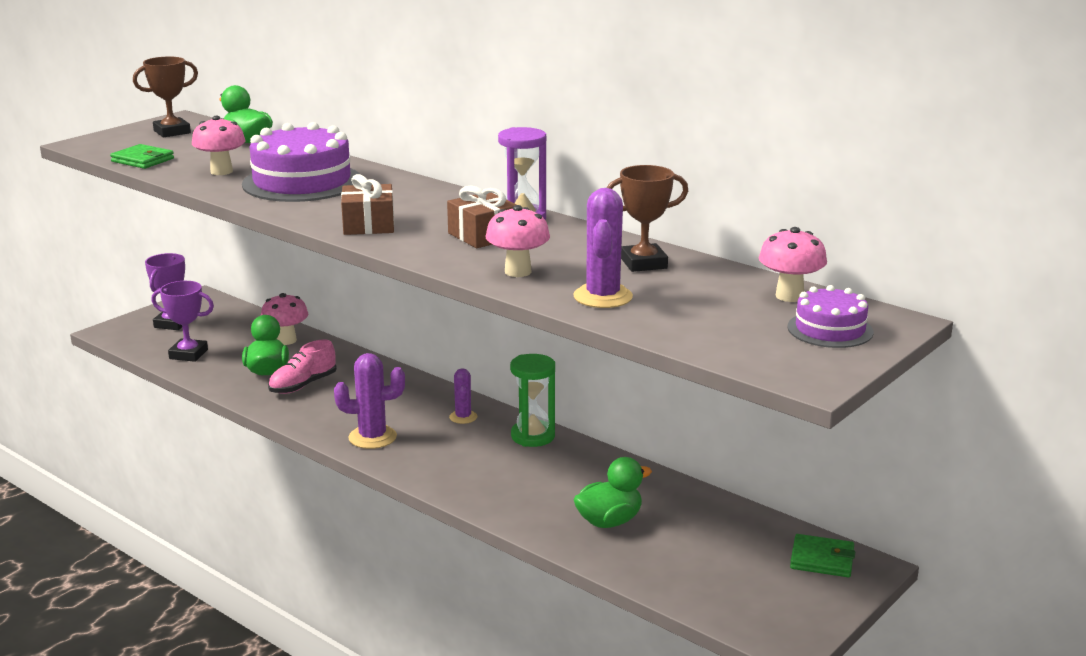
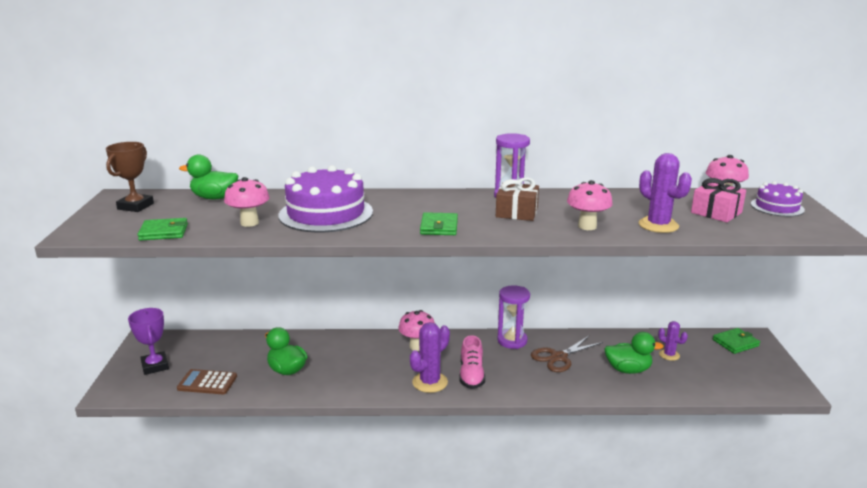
camera: 40 degrees left, 0 degrees up
(188, 354) = (207, 382): purple trophy -> brown calculator
(286, 340) = (264, 344): pink mushroom -> pink mushroom (417, 346)
(303, 385) = (328, 369): pink shoe -> pink shoe (471, 375)
(368, 225) = (439, 227): brown gift -> green wallet
(463, 417) = (457, 346): purple cactus -> purple cactus (669, 355)
(533, 436) = (512, 341): green hourglass -> purple hourglass
(552, 474) = (558, 357): none -> brown scissors
(609, 521) = (628, 370): green duck -> green duck turned 75 degrees clockwise
(643, 263) = (627, 201): brown trophy -> none
(720, 308) = (716, 212): none -> pink gift

